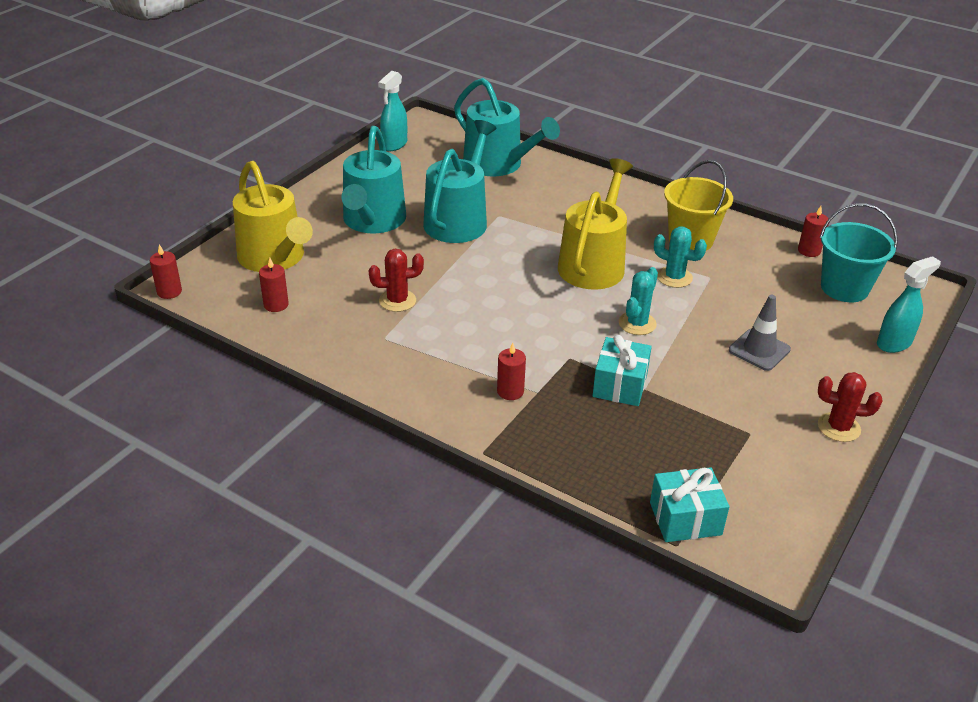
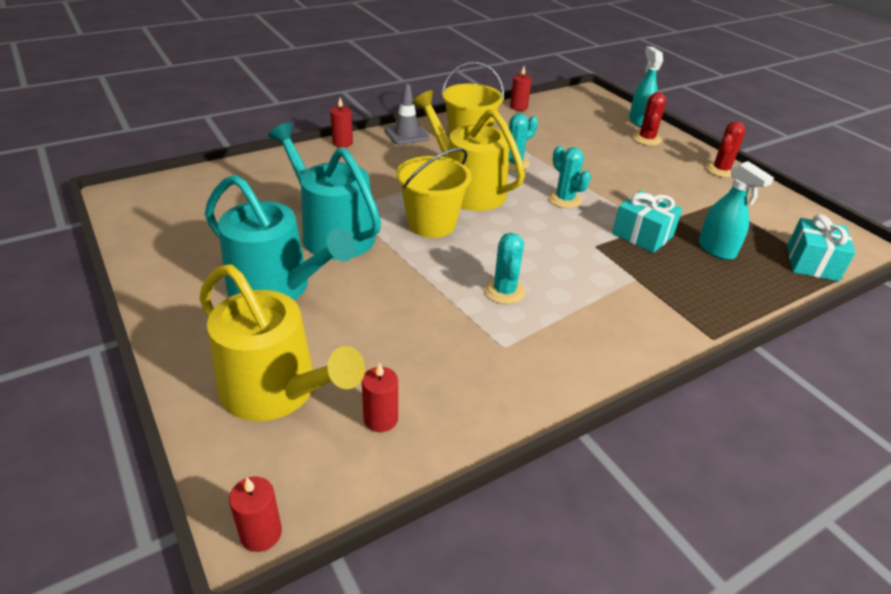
camera: 65 degrees left, 0 degrees up
(274, 258) = (276, 391): yellow watering can -> yellow watering can turned 45 degrees clockwise
(394, 144) = (140, 225): turquoise spray bottle -> turquoise spray bottle (717, 250)
(397, 301) = (443, 317): red cactus -> red cactus (646, 139)
(454, 322) = (504, 291): none -> turquoise cactus
(498, 164) = (260, 180): turquoise watering can -> none
(510, 391) = (629, 293): red candle -> red candle (342, 143)
(517, 261) = (432, 224): none -> yellow bucket
(759, 350) = (624, 165): grey traffic cone -> grey traffic cone (406, 134)
(844, 288) = (570, 113): turquoise bucket -> none

